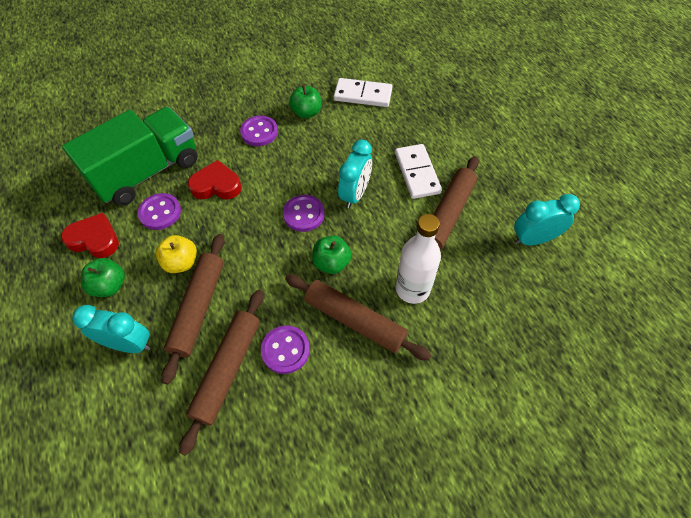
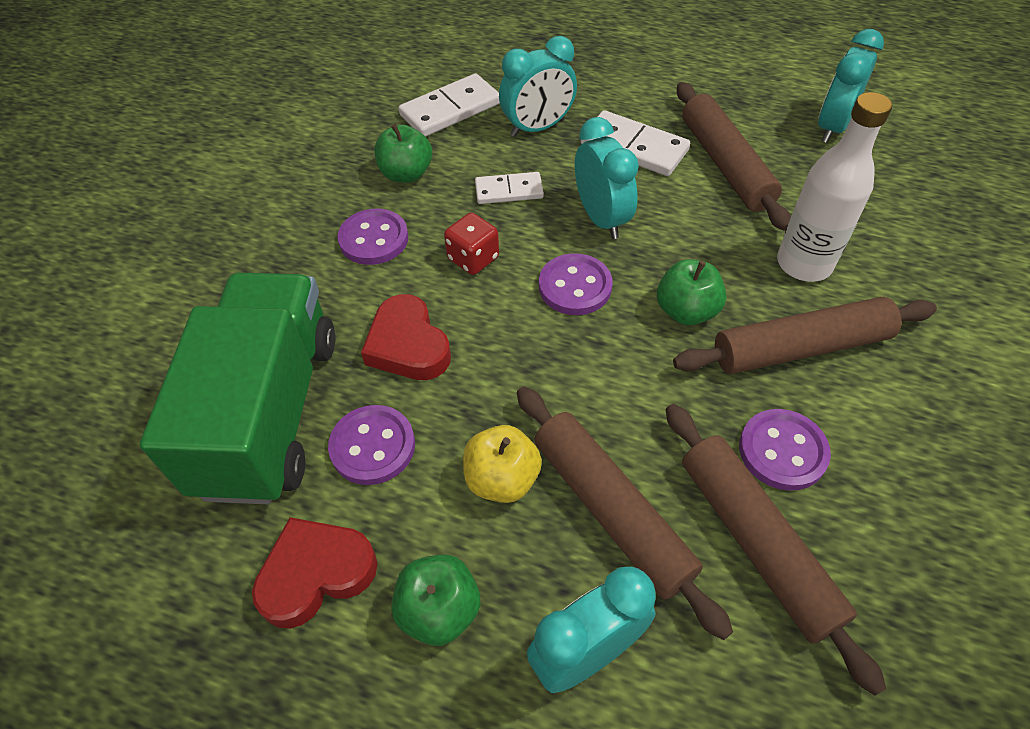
camera: 45 degrees left, 5 degrees down
(216, 185) = (408, 345): red heart -> red heart turned 75 degrees counterclockwise
(283, 170) = (473, 258): none -> red dice
(335, 151) = (509, 191): none -> white domino
(387, 131) = (538, 128): none -> turquoise clock

